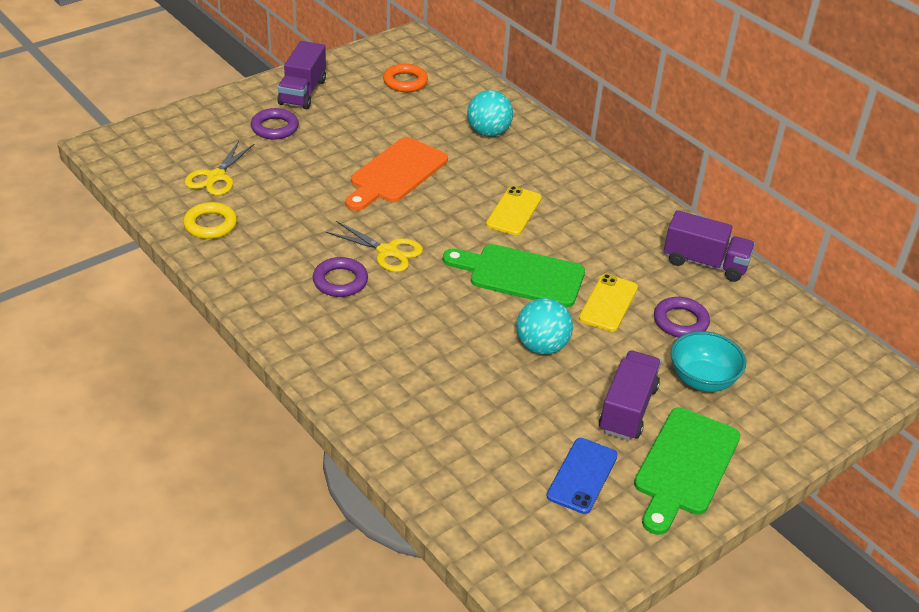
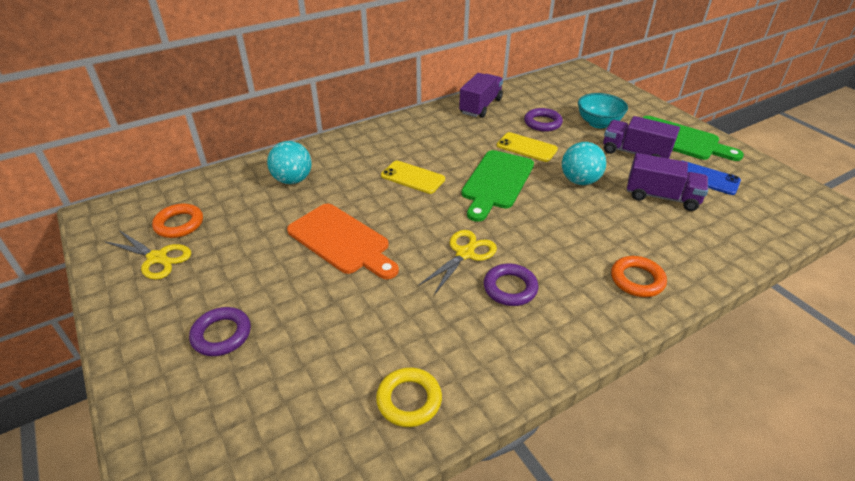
camera: 80 degrees left, 0 degrees up
(216, 177) = (310, 395): yellow scissors -> yellow scissors (157, 258)
(302, 92) = (155, 307): purple truck -> purple truck (661, 197)
(361, 374) = (637, 280): none -> orange ring

